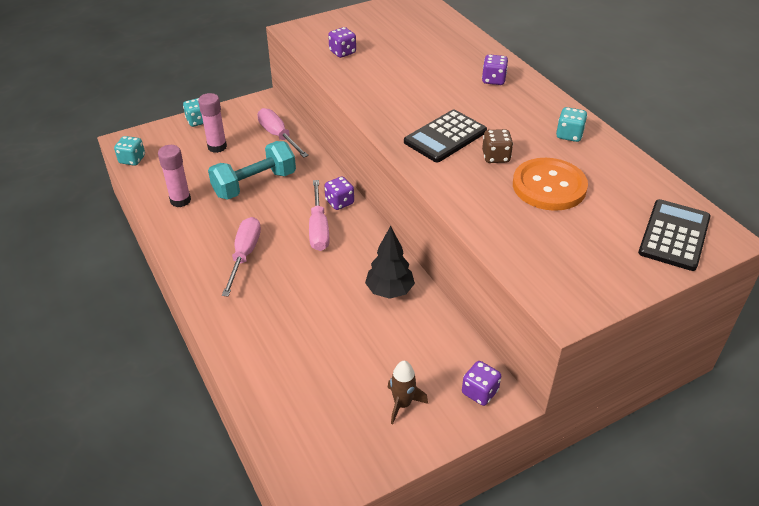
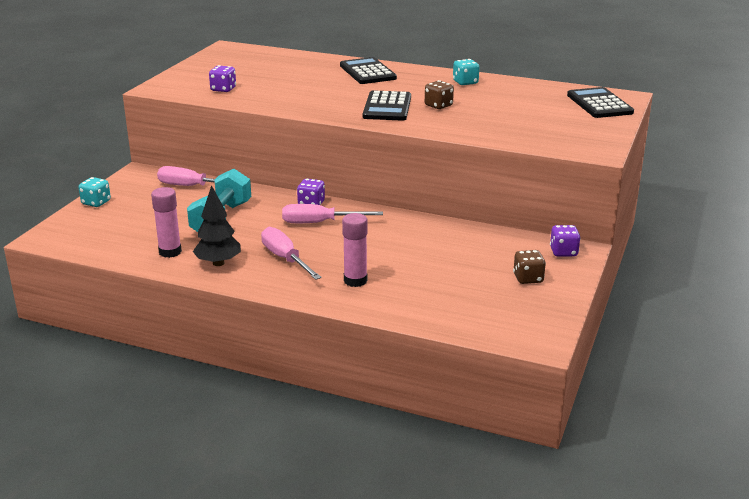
camera: 40 degrees left, 15 degrees down
(132, 160) = (73, 246): turquoise dice -> none
(217, 147) = (145, 211): pink glue stick -> pink glue stick (355, 281)
(319, 228) = (319, 223): pink screwdriver -> pink screwdriver turned 135 degrees clockwise
(389, 291) = (428, 232): black tree -> black tree (218, 263)
(402, 404) = (528, 278): brown rocket -> brown dice
(493, 80) = (367, 72): purple dice -> black calculator
(549, 186) = (495, 107): orange button -> none

